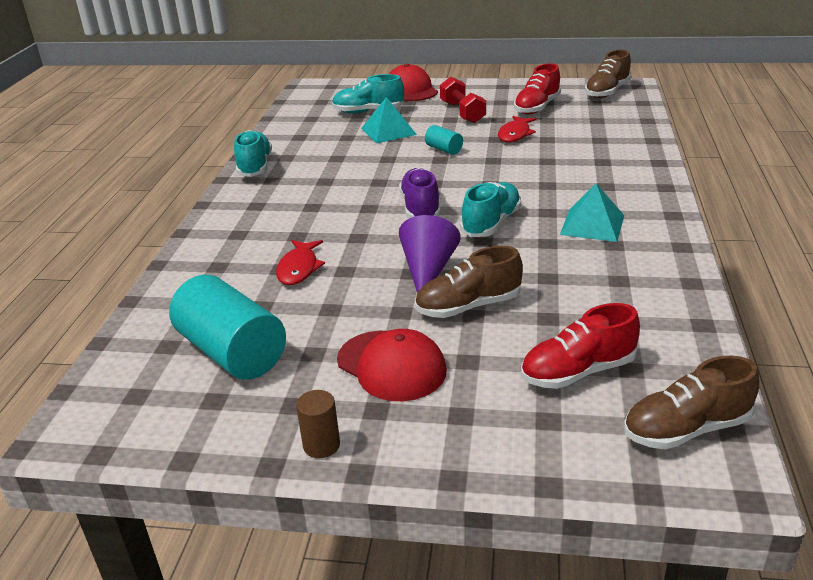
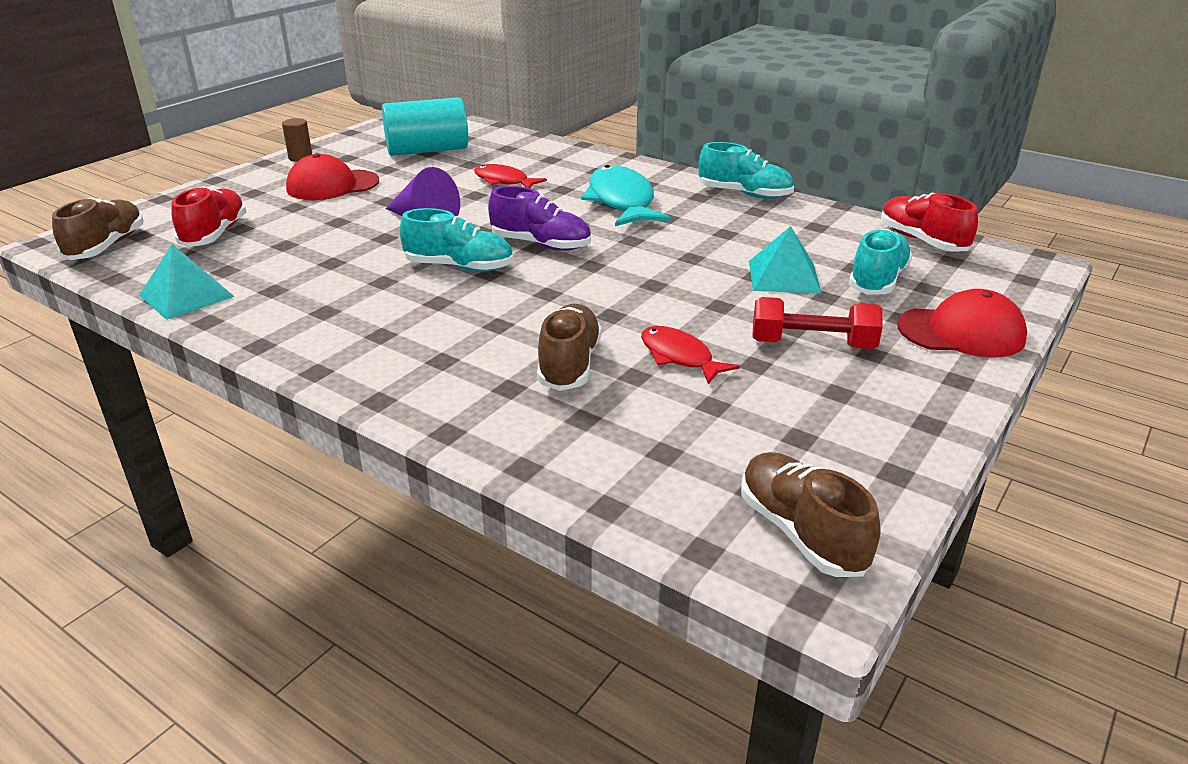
camera: 115 degrees right, 0 degrees up
(306, 204) = (621, 201): none -> turquoise fish
(444, 149) = (681, 294): turquoise cylinder -> none
(468, 306) = (350, 222): brown shoe -> brown shoe (569, 364)
(491, 223) = (459, 267): turquoise shoe -> turquoise shoe turned 45 degrees counterclockwise
(537, 107) = (779, 416): red shoe -> red shoe (922, 241)
(592, 224) = (375, 315): turquoise pyramid -> turquoise pyramid (186, 296)

